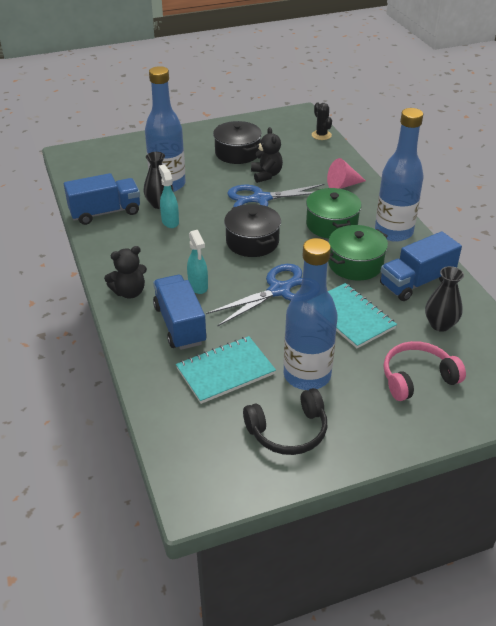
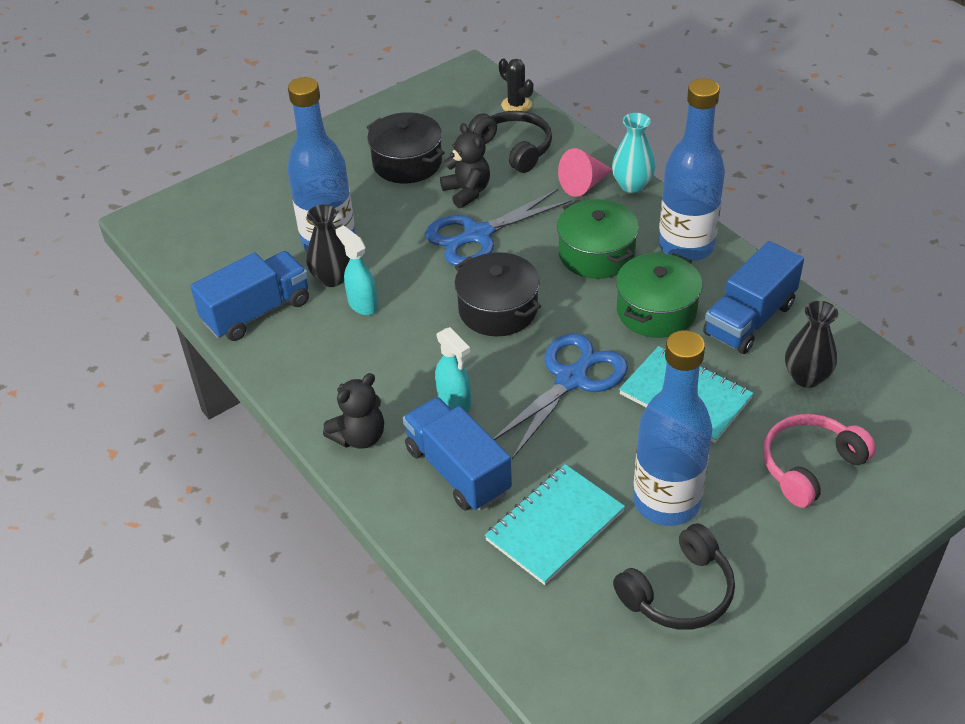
camera: 15 degrees left, 5 degrees up
(308, 157) = (514, 148): none -> black headphones
(374, 191) = (632, 185): none -> turquoise vase

